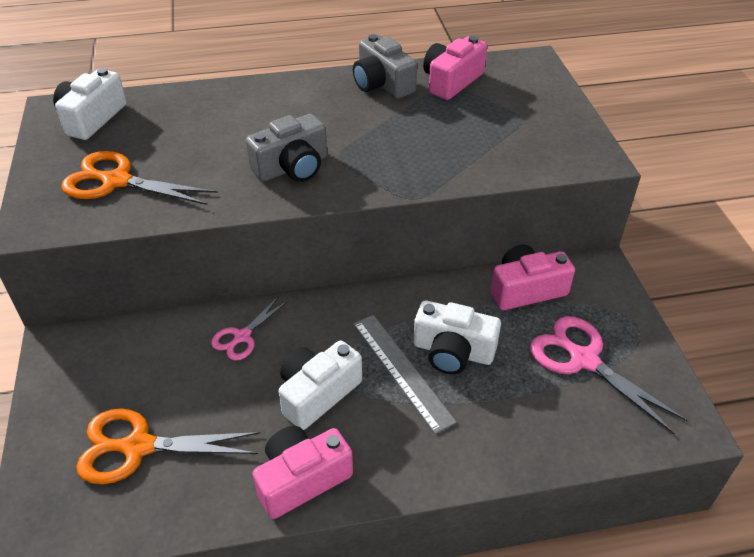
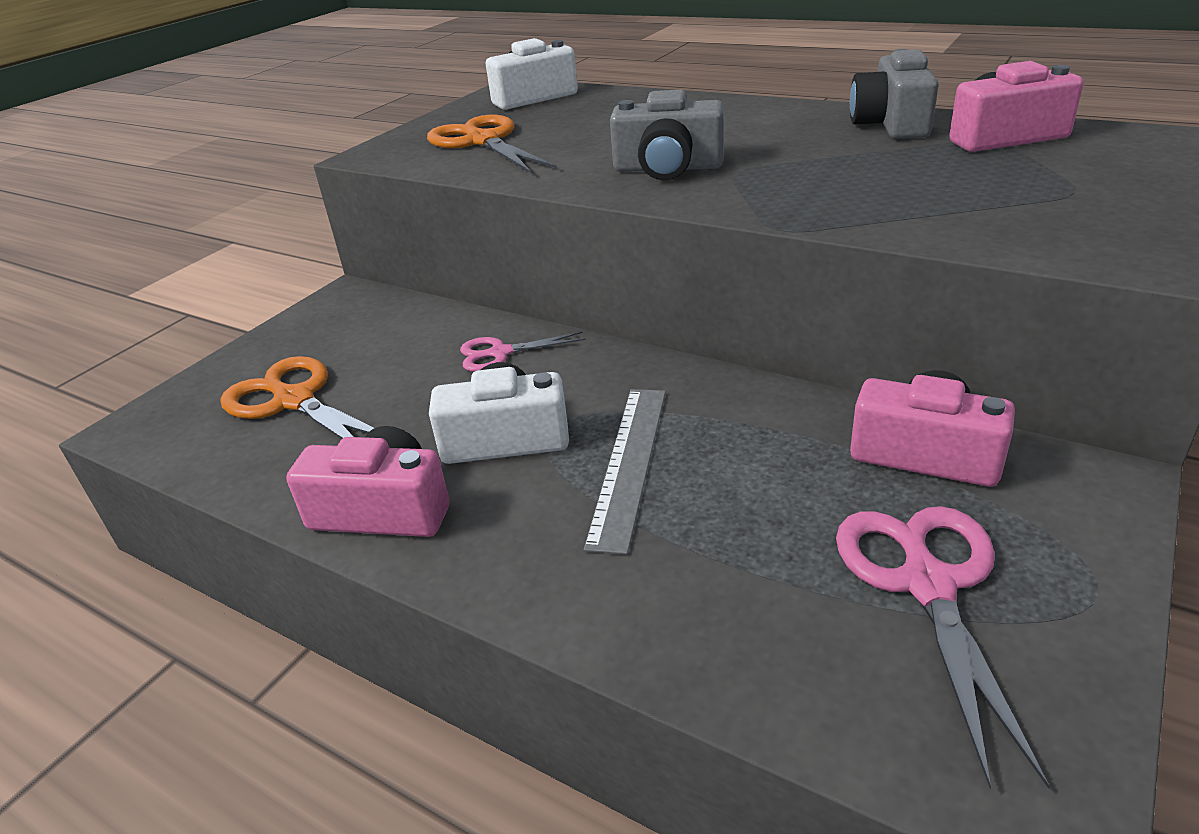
camera: 45 degrees right, 10 degrees down
(453, 351) = (722, 474): white camera -> none

